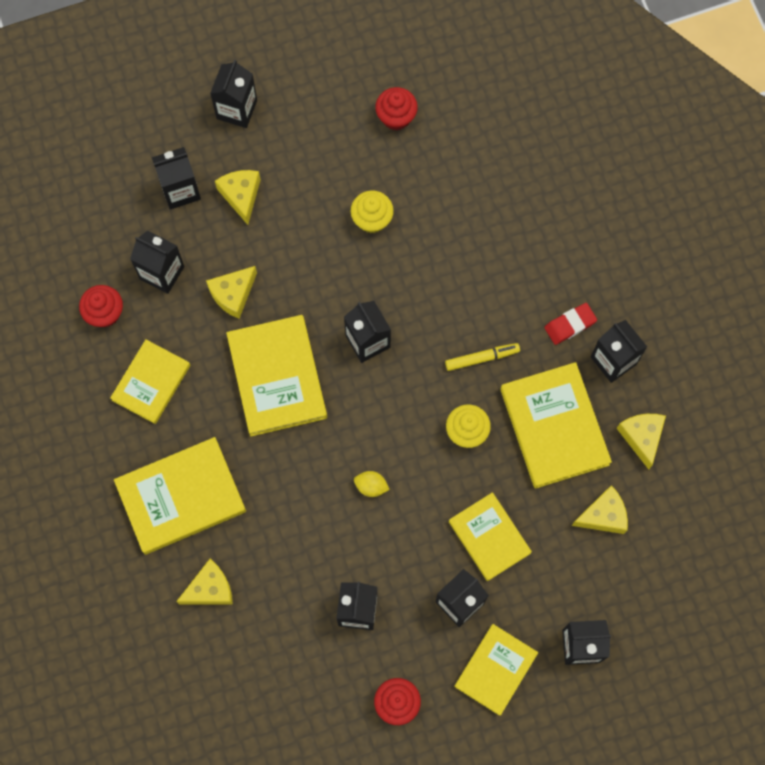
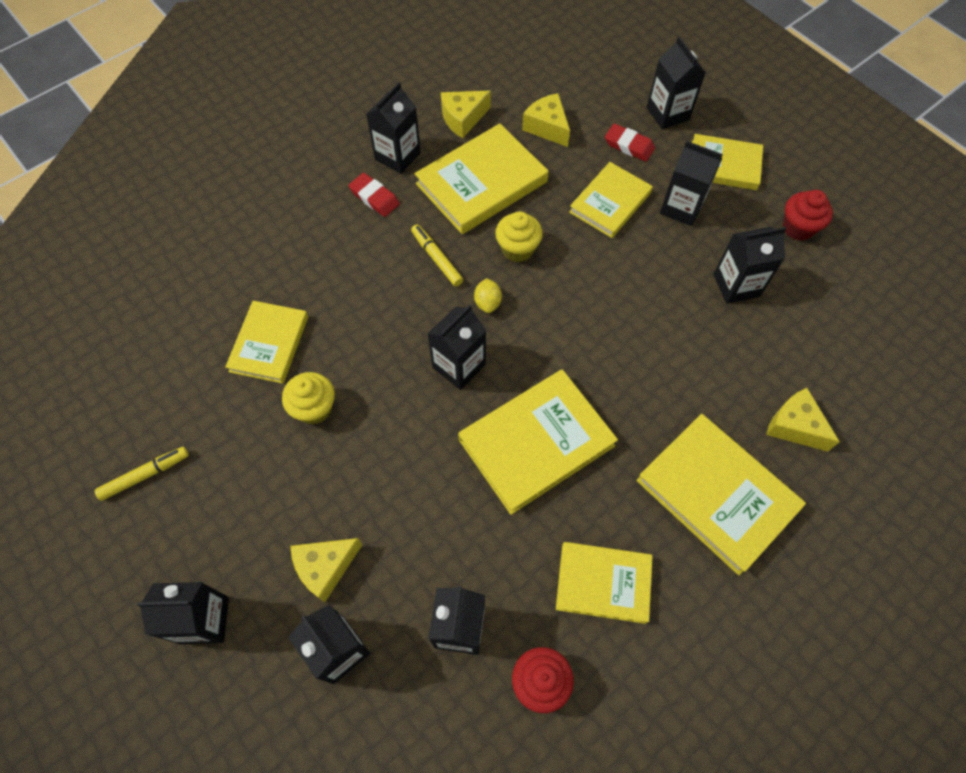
camera: 110 degrees left, 10 degrees down
(233, 294) = (457, 528): yellow cheese -> none
(362, 89) = (145, 475): none -> yellow marker
(371, 486) = (611, 313): yellow lemon -> yellow lemon (487, 303)
(396, 117) = (176, 425): red cupcake -> none
(444, 199) = (269, 344): none -> yellow book
(552, 587) = (629, 145): none -> red eraser

